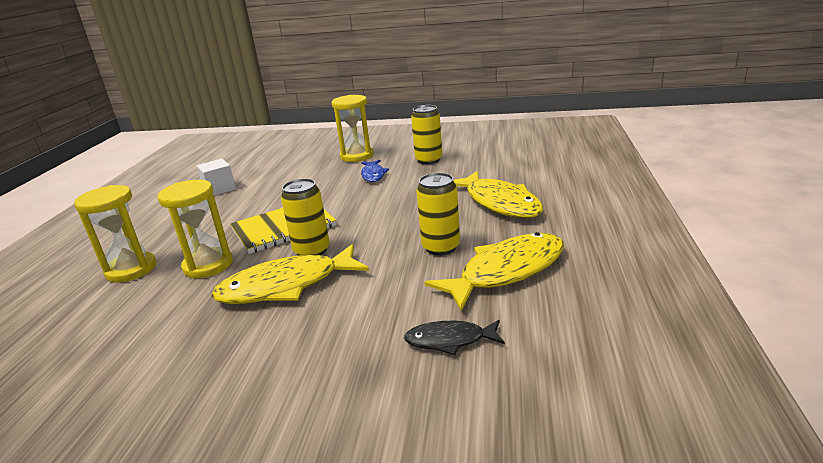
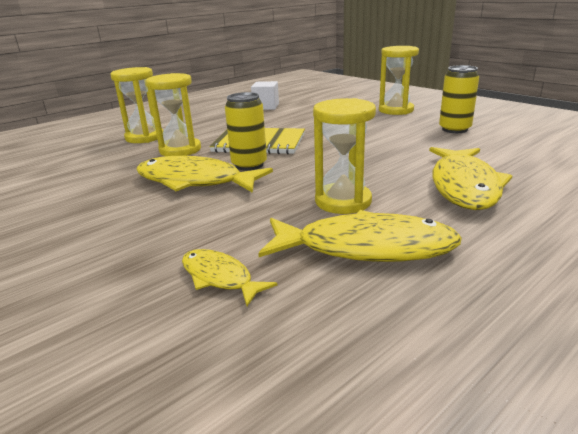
camera: 40 degrees right, 0 degrees up
(373, 175) = (385, 127): blue fish -> none
(441, 247) = (343, 201): yellow can -> yellow hourglass
(450, 340) = (220, 277): black fish -> yellow fish

